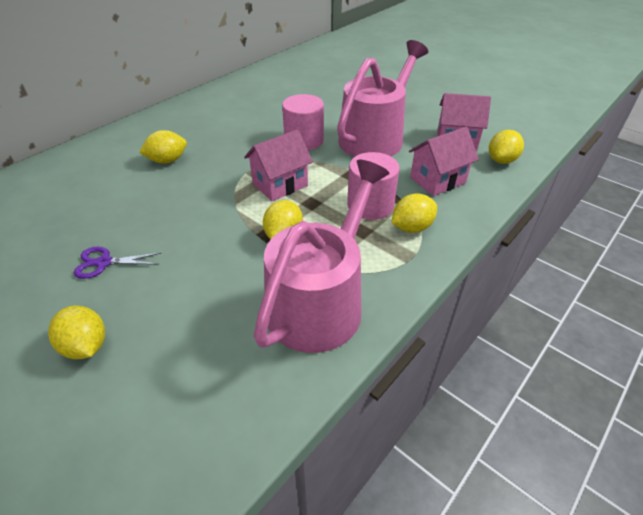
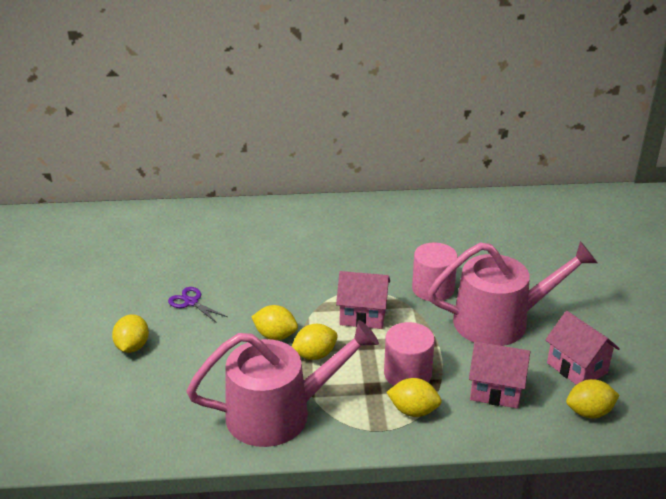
camera: 45 degrees right, 10 degrees down
(167, 160) = (309, 249): yellow lemon -> yellow lemon (275, 335)

